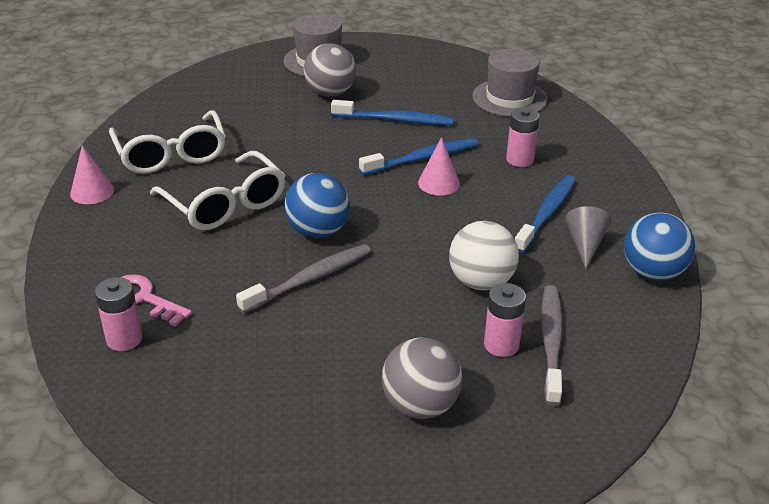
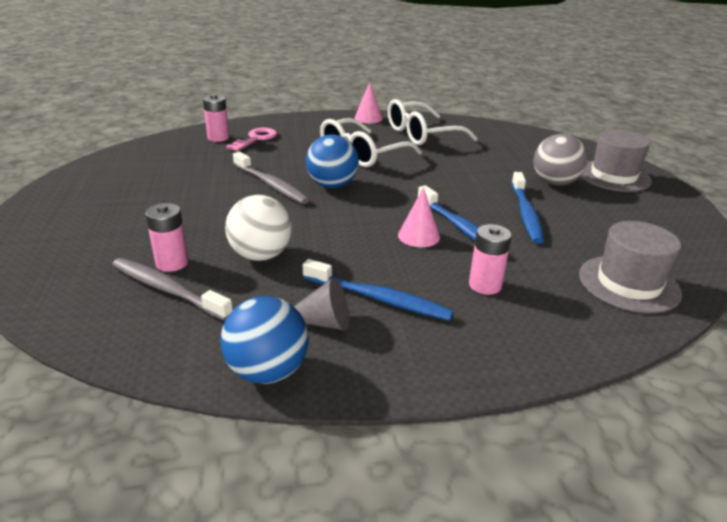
camera: 85 degrees right, 5 degrees down
(420, 405) = (116, 227): grey ball -> none
(551, 342) = (167, 289): grey toothbrush -> grey toothbrush turned 150 degrees counterclockwise

